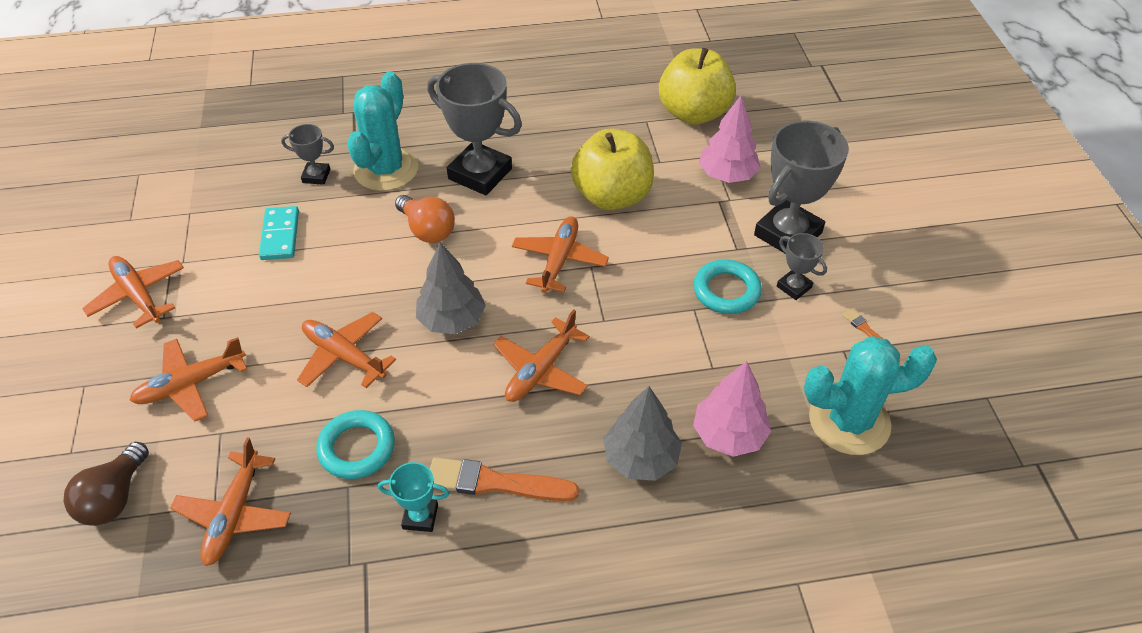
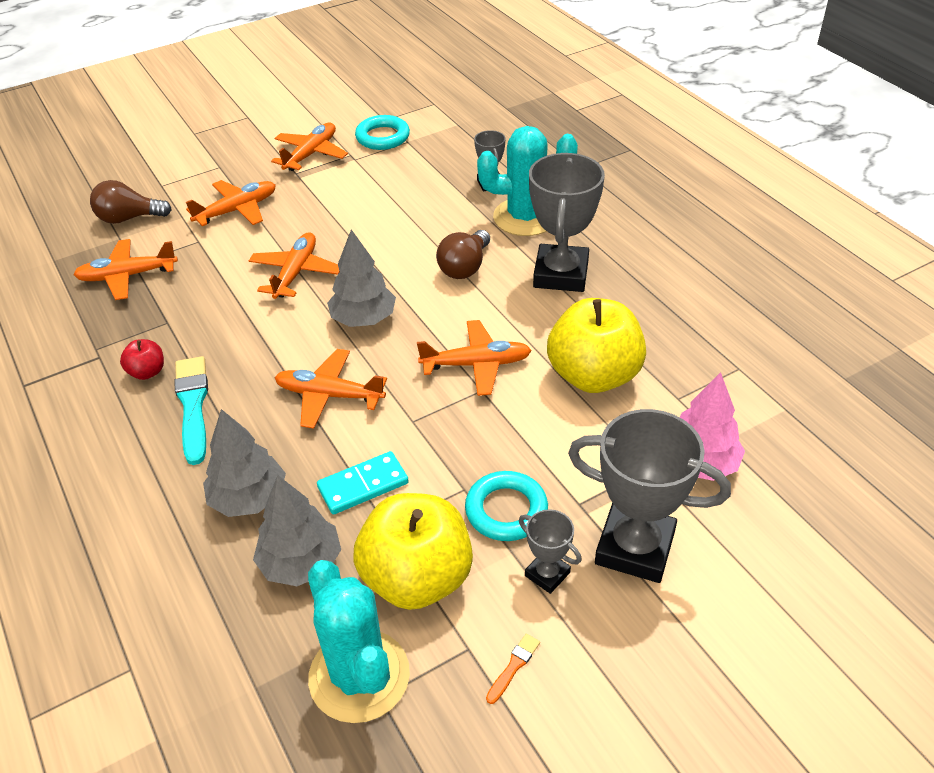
camera: 70 degrees right, 5 degrees down
(190, 384) = (237, 210): orange plane -> orange plane turned 105 degrees clockwise
(280, 235) = (409, 192): turquoise domino -> turquoise domino (363, 485)
(357, 448) = (205, 313): turquoise ring -> turquoise ring (382, 137)
(420, 517) = (147, 372): turquoise trophy -> red apple
(427, 230) = (465, 267): orange light bulb -> brown light bulb
(495, 482) = (193, 405): orange brush -> turquoise brush
(693, 113) = (787, 405): yellow apple -> yellow apple (417, 578)
(728, 435) = (301, 563): pink tree -> grey tree
(794, 287) = (547, 574): grey trophy -> grey trophy turned 75 degrees counterclockwise

